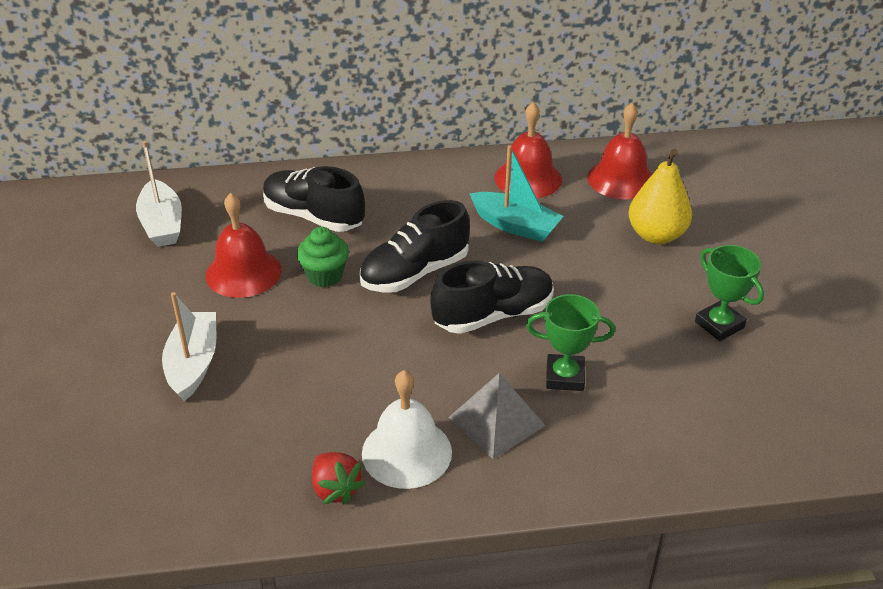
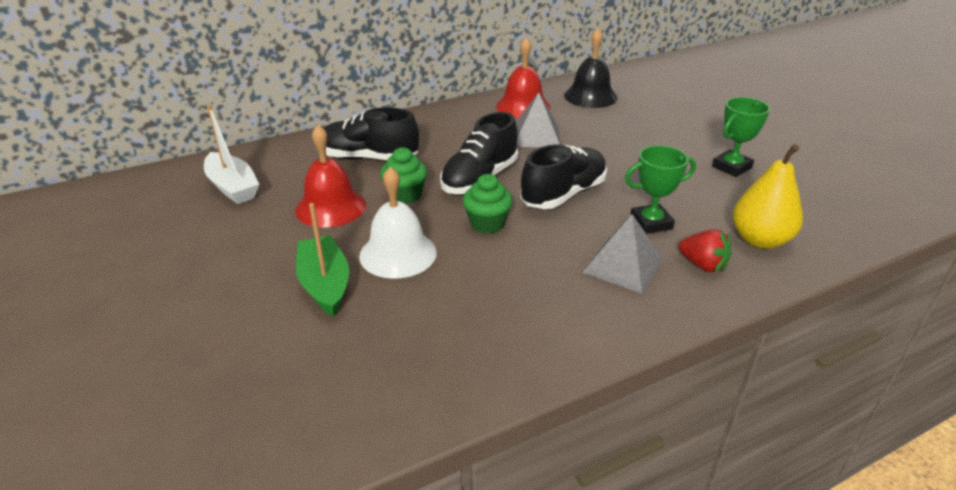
camera: 20 degrees left, 5 degrees down
(193, 363) = (325, 284): white boat -> green boat
(335, 489) = (525, 352): red strawberry -> red strawberry (703, 265)
(387, 333) = (487, 224): none -> green cupcake
(406, 452) = (567, 306): white bell -> white bell (398, 254)
(515, 226) = (536, 136): turquoise boat -> grey pyramid
(621, 179) = (590, 96): red bell -> black bell
(656, 235) = (642, 123): yellow pear -> yellow pear (759, 240)
(719, 325) = (731, 167): green trophy -> green trophy turned 75 degrees counterclockwise

